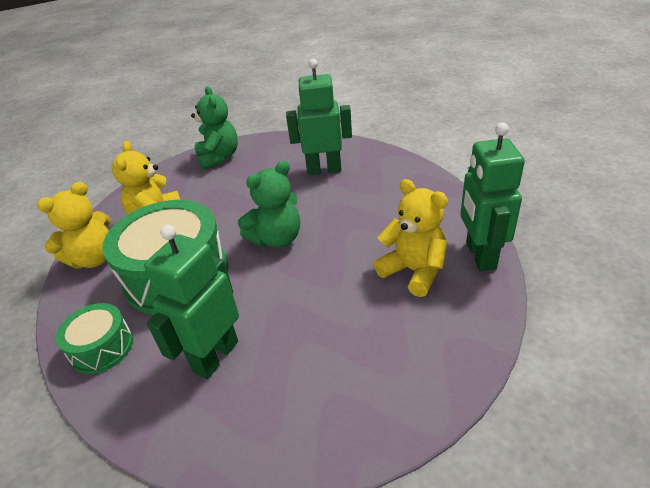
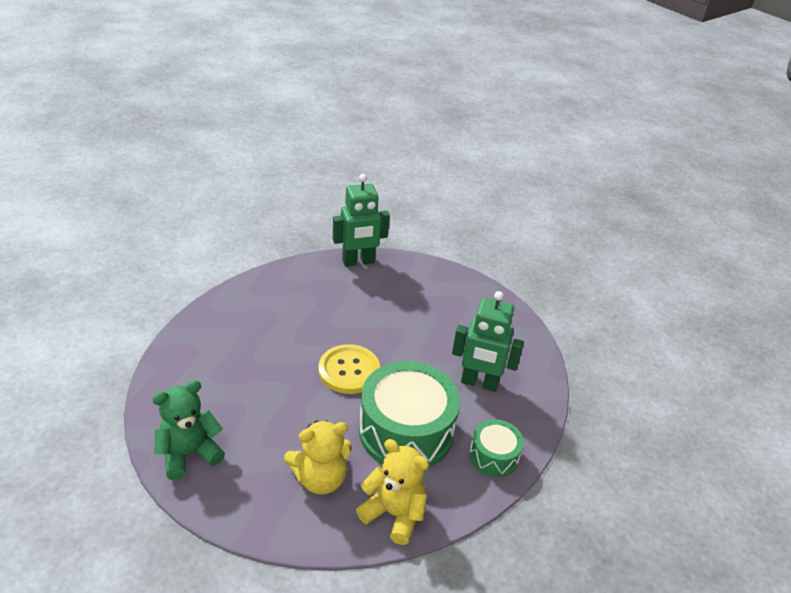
camera: 110 degrees left, 0 degrees up
(277, 239) = (349, 370): green teddy bear -> yellow button
(324, 169) = (233, 351): green robot -> none
(413, 271) = (378, 292): yellow teddy bear -> none

